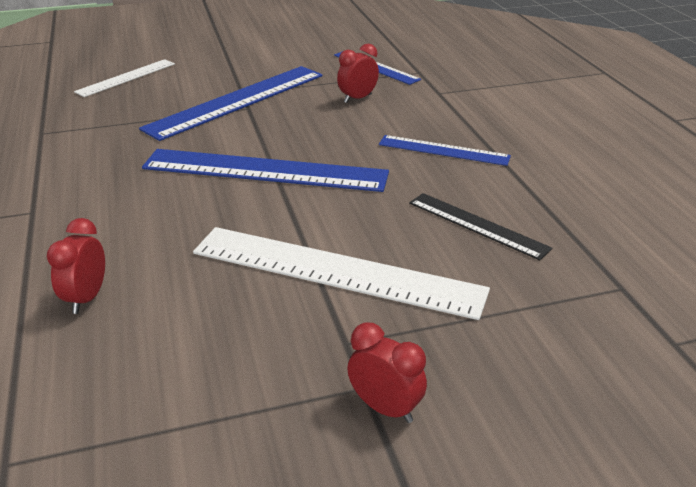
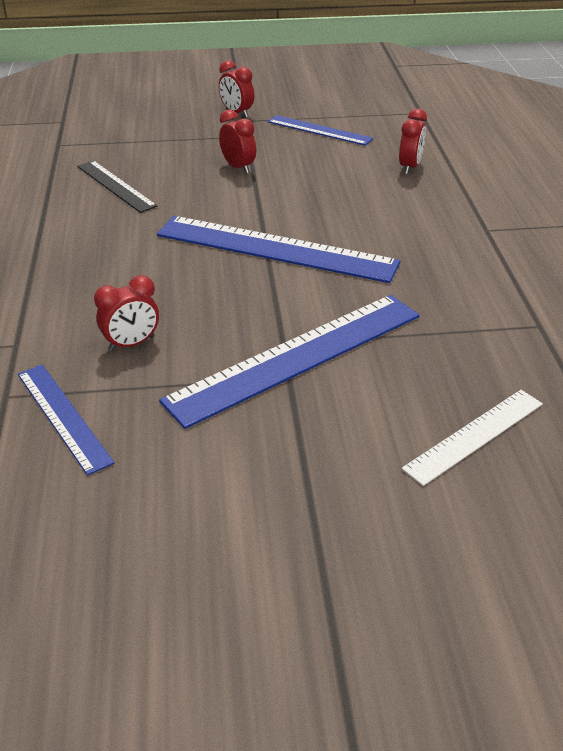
camera: 170 degrees left, 5 degrees up
(336, 271) = (238, 167): white ruler -> red clock
(443, 150) = (85, 254): blue ruler -> blue ruler (319, 130)

